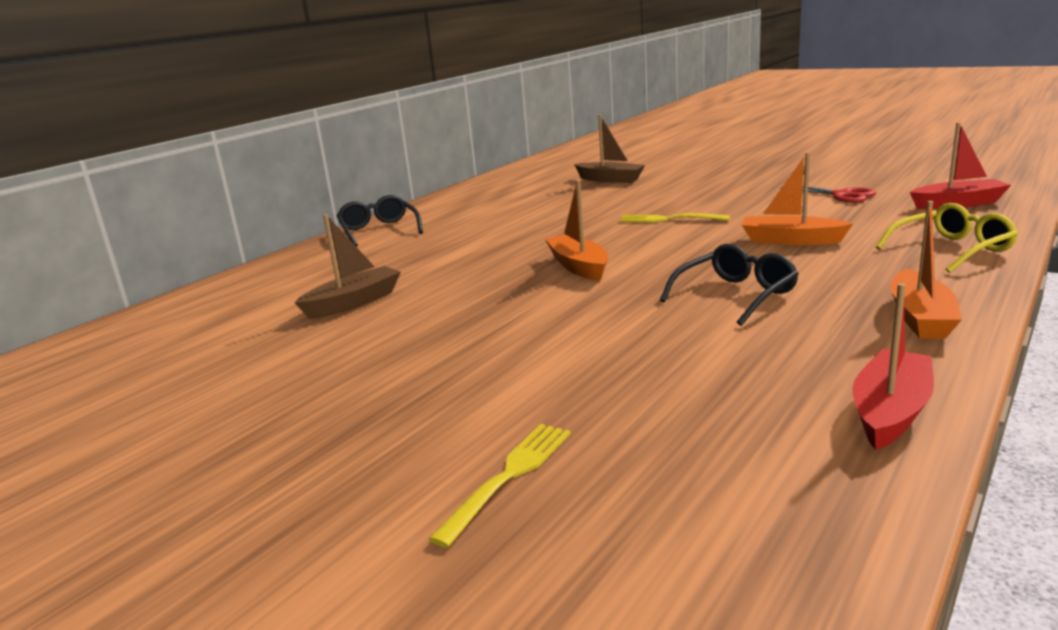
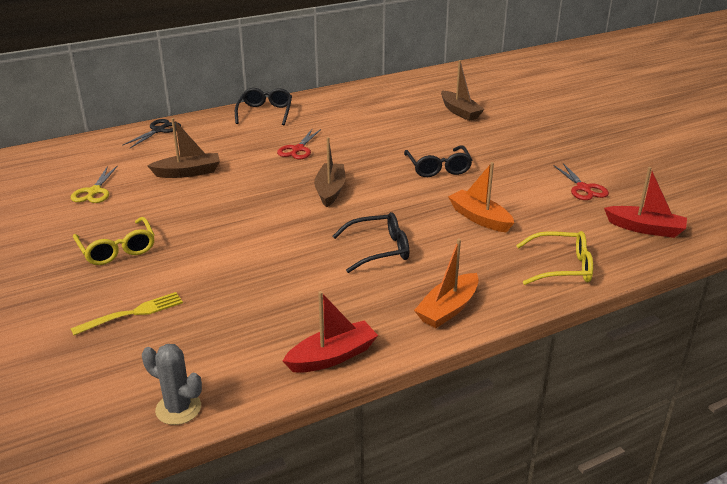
camera: 25 degrees right, 10 degrees up
(226, 360) = (94, 191): none -> yellow scissors
(247, 278) = (159, 130): none -> black scissors
(362, 410) = (117, 250): none -> yellow glasses
(474, 246) = (298, 149): none -> red scissors
(578, 267) = (330, 191): orange boat -> brown boat
(669, 219) = (438, 168): yellow fork -> black glasses
(804, 574) = (178, 409): none -> grey cactus

